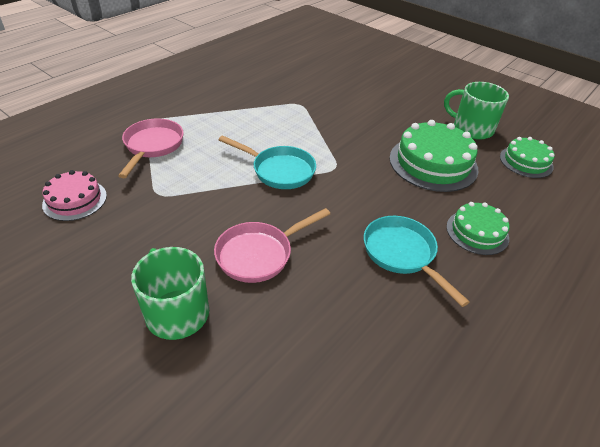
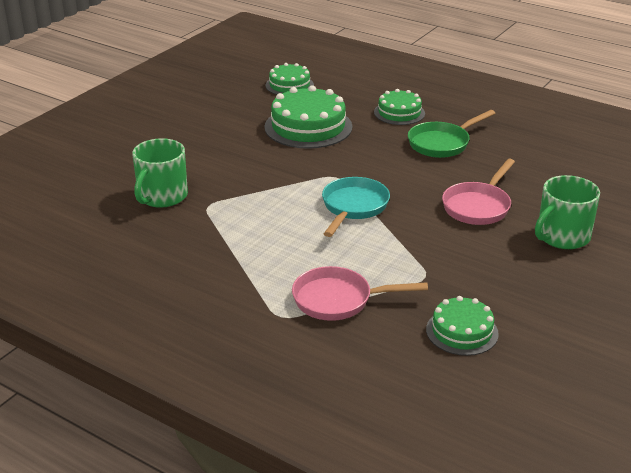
camera: 95 degrees left, 10 degrees down
(75, 200) = (462, 331): pink cake -> green cake
(259, 254) = (478, 206): pink pan -> pink pan turned 75 degrees clockwise
(402, 254) = (442, 143): turquoise pan -> green pan
(471, 128) = (238, 105): green mug -> green mug (162, 196)

